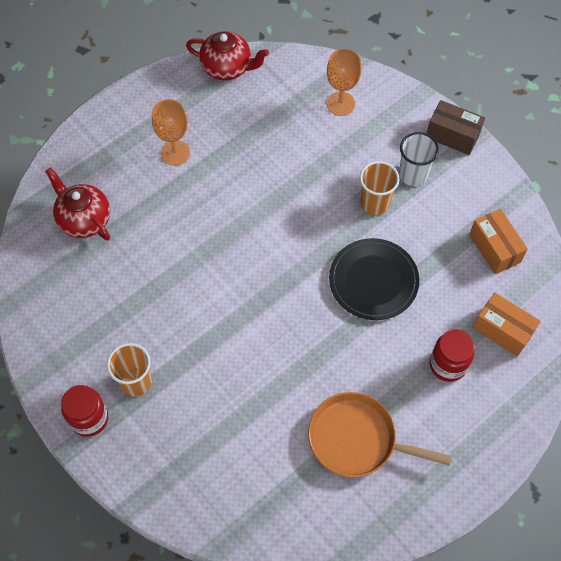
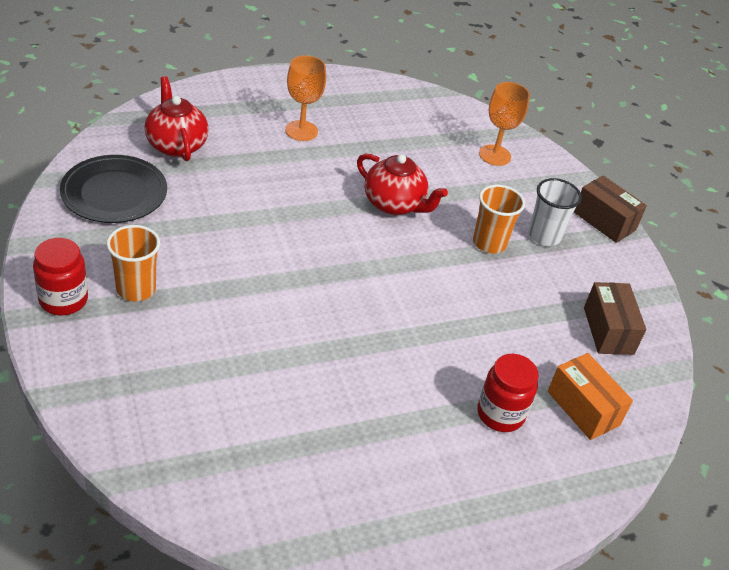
camera: 15 degrees right, 20 degrees down
(227, 68) = (393, 91): red teapot -> red teapot (394, 204)
(356, 439) = (351, 441): orange pan -> none
(373, 281) = (452, 306): black plate -> black plate (114, 193)
(494, 248) = (608, 330): orange box -> brown box

